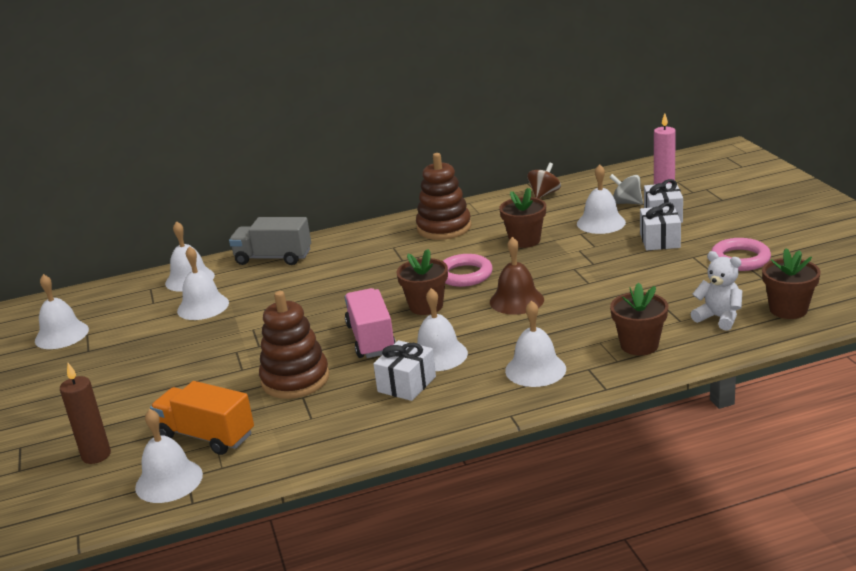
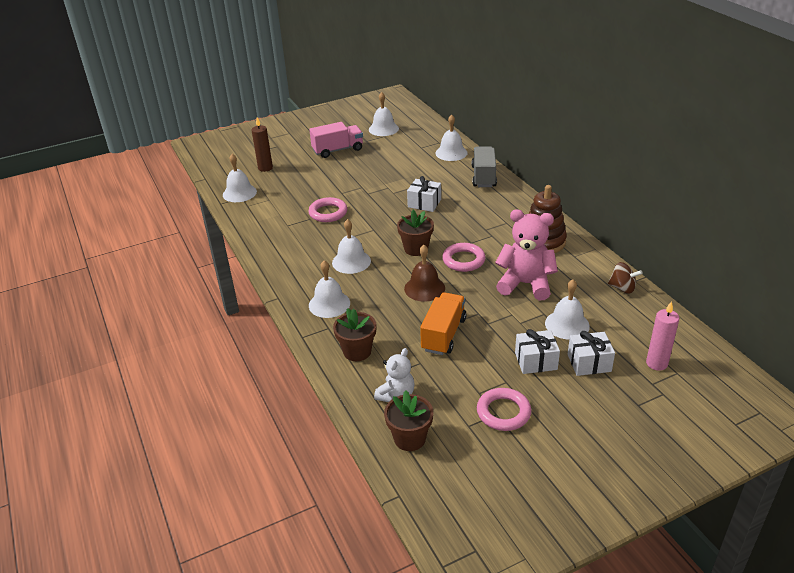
camera: 80 degrees right, 10 degrees up
(203, 306) = (415, 165): white bell -> none
(206, 436) = (276, 195): orange truck -> orange truck (443, 334)
(295, 379) = (328, 213): brown stacking toy -> pink ring
(371, 339) = (373, 232): pink truck -> pink truck (338, 150)
(407, 384) = (318, 253): white gift -> white gift (424, 203)
(524, 240) = (525, 284): brown flower pot -> pink teddy bear
(626, 203) = (614, 339): grey spinning top -> none

